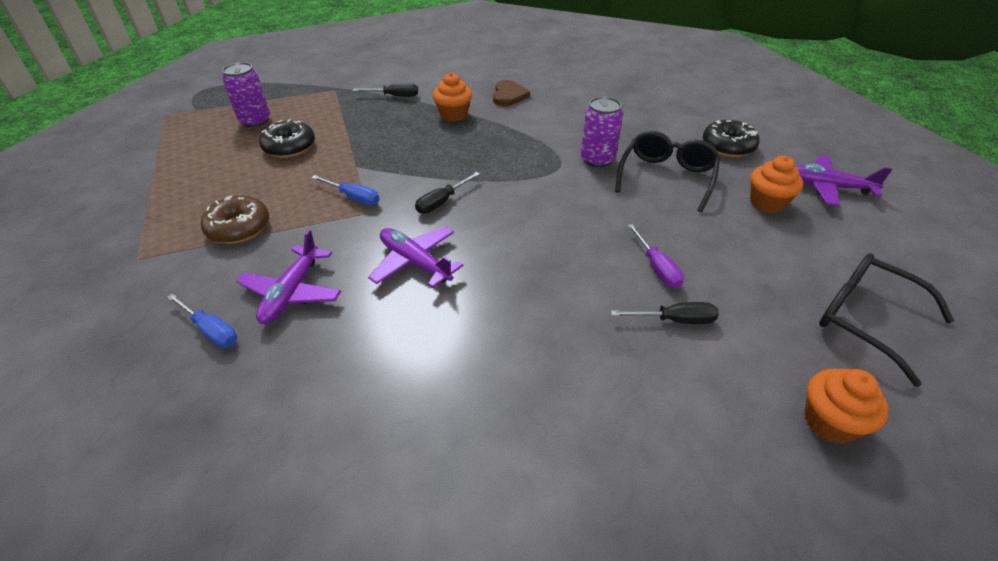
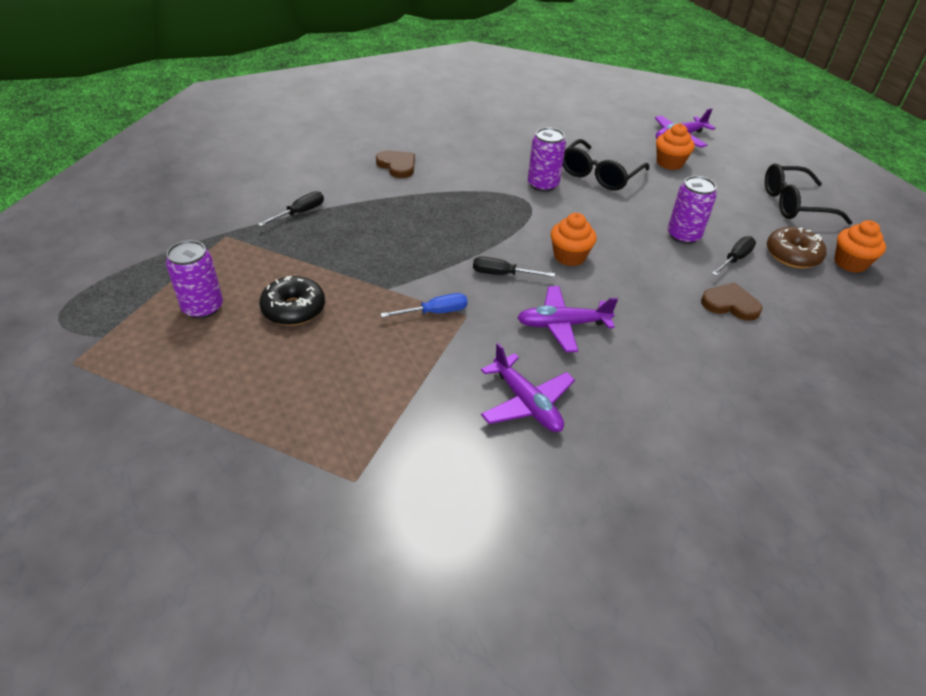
camera: 50 degrees left, 0 degrees up
(211, 330) = (525, 469): blue screwdriver -> none
(239, 228) = (392, 396): brown donut -> brown donut (792, 255)
(442, 202) = (502, 274): black screwdriver -> black screwdriver turned 105 degrees clockwise
(453, 115) = (383, 203): orange cupcake -> orange cupcake (569, 256)
(589, 351) = (730, 304): none -> brown heart
(657, 268) = (683, 236): purple screwdriver -> purple can
(667, 177) = (599, 175): black glasses -> black glasses turned 120 degrees counterclockwise
(728, 146) = (597, 135): black donut -> none

